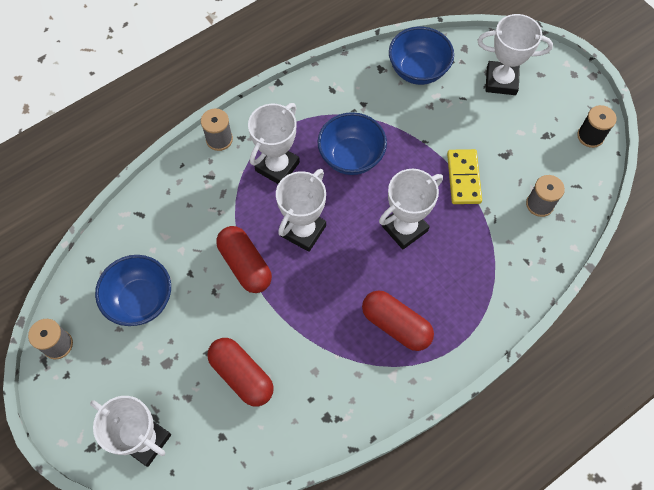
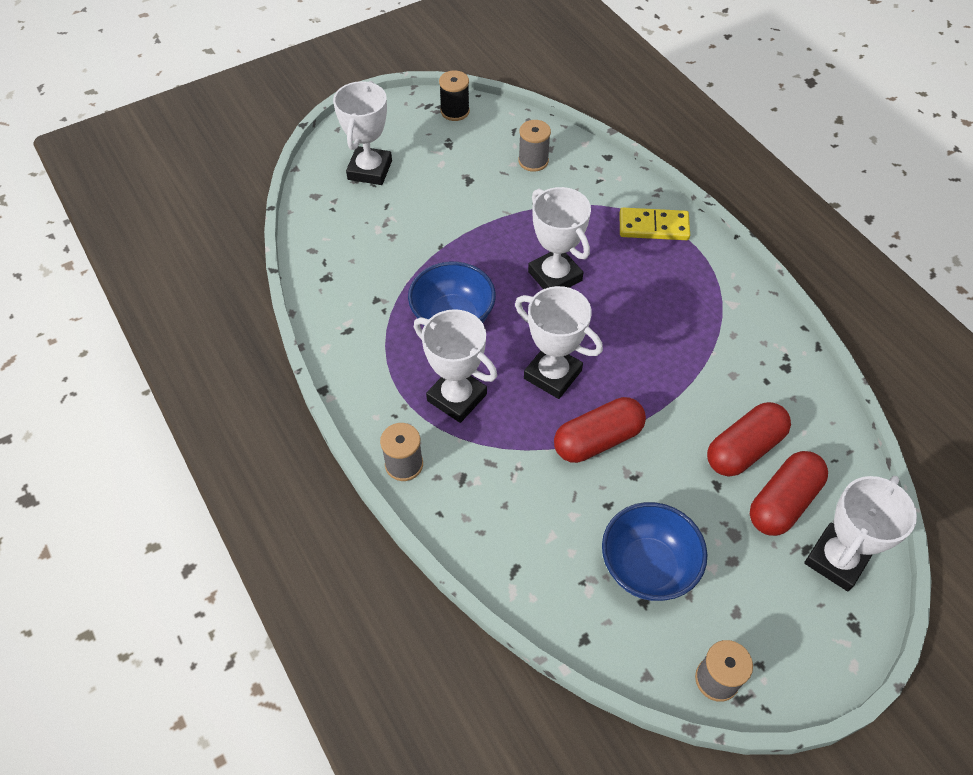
camera: 85 degrees left, 10 degrees down
(396, 325) = (674, 295): red capsule -> red capsule (783, 502)
(418, 70) = (337, 241): blue bowl -> none
(463, 178) = (494, 217): yellow domino -> yellow domino (653, 226)

